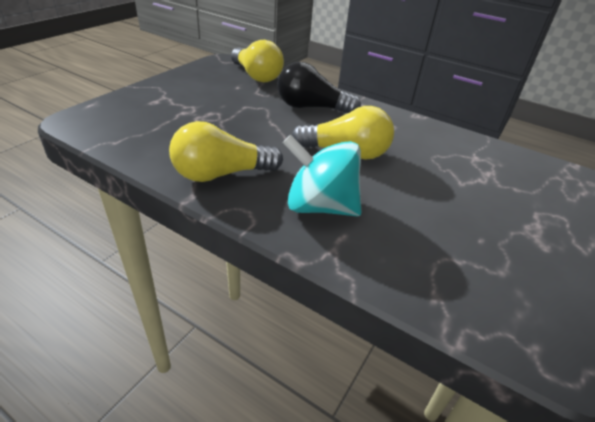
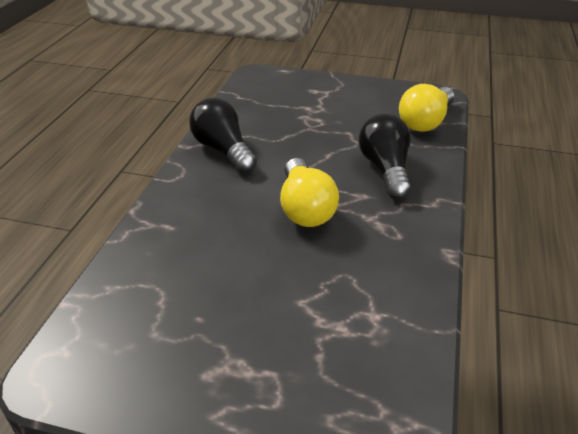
camera: 75 degrees right, 0 degrees up
(221, 174) = (223, 150): yellow light bulb -> black light bulb
(320, 206) = (204, 207): turquoise spinning top -> none

